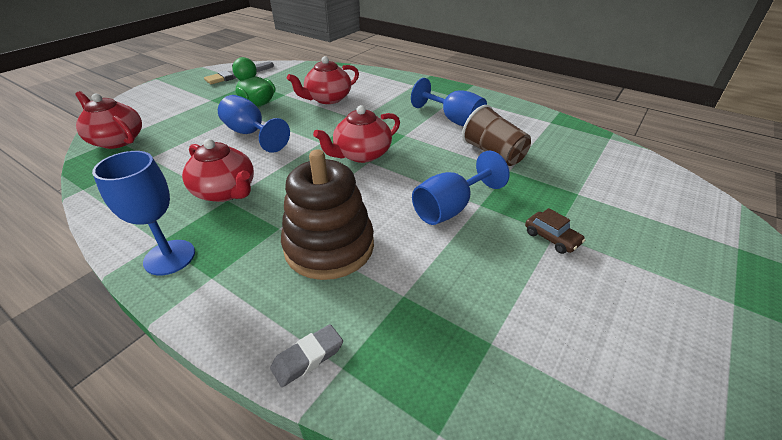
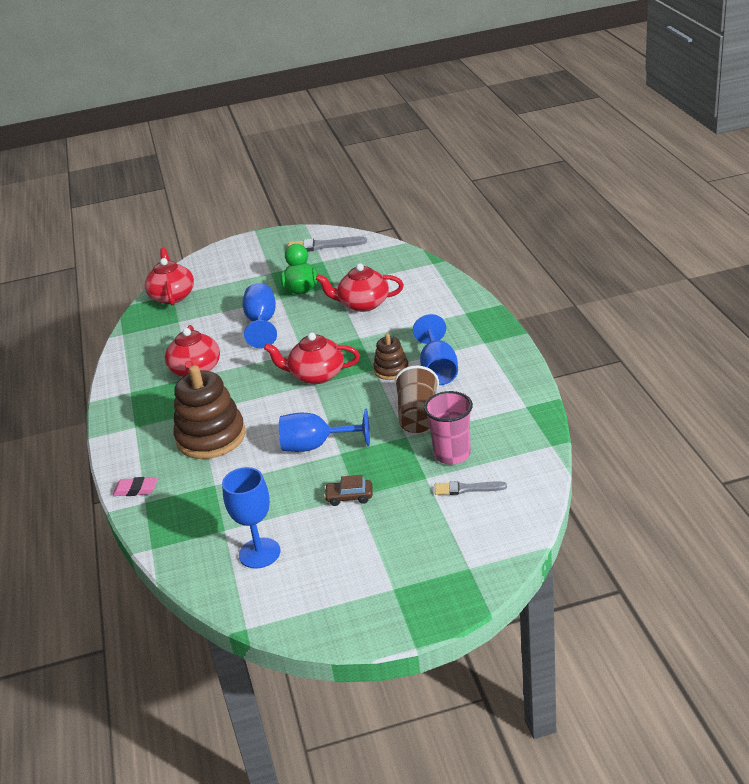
camera: 45 degrees right, 5 degrees down
(169, 257) = (126, 404): blue goblet -> blue goblet (259, 553)
(308, 358) = (136, 490): grey eraser -> pink eraser
(419, 131) = (391, 370): none -> brown stacking toy
(551, 238) = (349, 497): brown car -> brown car turned 90 degrees clockwise
(564, 169) = (452, 454): none -> pink cup
(619, 188) = (466, 489): none -> grey brush

